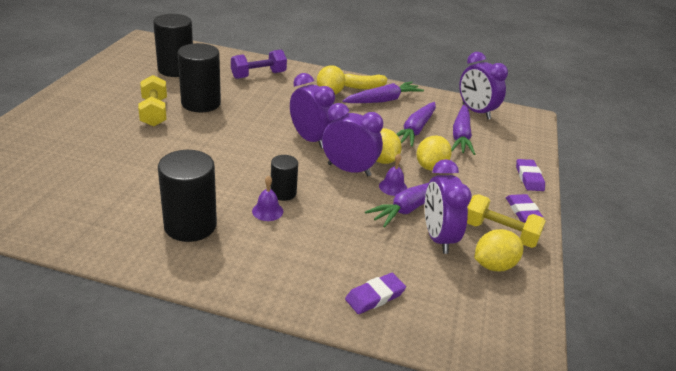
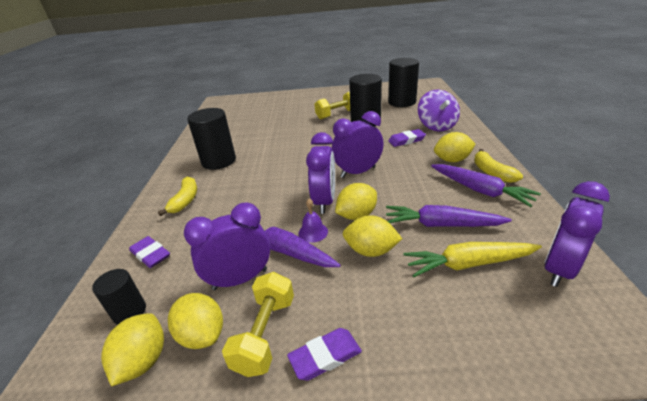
camera: 80 degrees right, 0 degrees up
(258, 75) = (436, 126): purple dumbbell -> purple spinning top
(267, 211) = (245, 181): purple bell -> none
(276, 264) = (185, 200): none -> yellow banana
(283, 193) = (271, 181): black cylinder -> black cylinder (129, 312)
(310, 139) = (358, 172): purple clock -> purple clock turned 150 degrees counterclockwise
(461, 136) = (468, 264): purple carrot -> yellow carrot
(513, 300) = (143, 361): none -> yellow lemon
(529, 178) = (421, 357): purple eraser -> purple eraser (406, 140)

